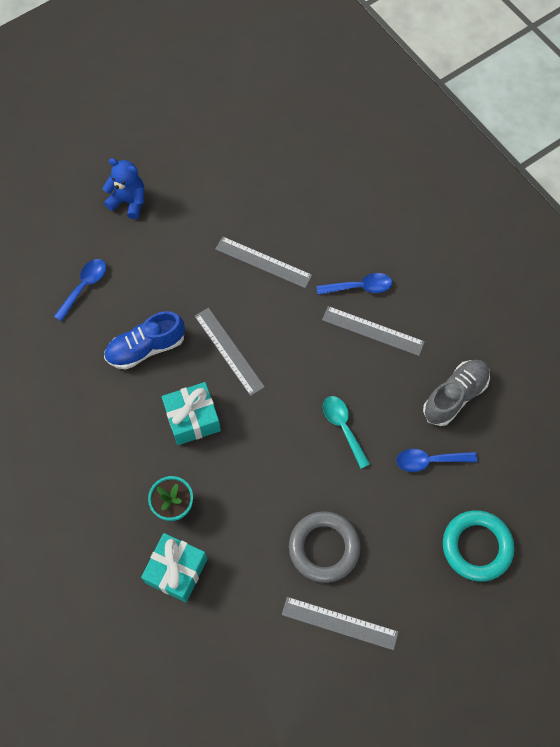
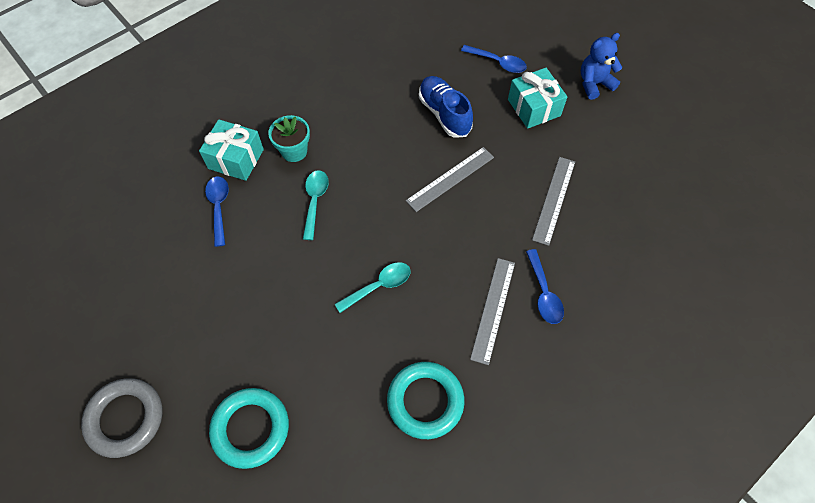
camera: 85 degrees right, 5 degrees down
(129, 201) = (594, 84): blue teddy bear -> blue teddy bear turned 135 degrees counterclockwise
(192, 419) = (378, 156): turquoise gift -> turquoise gift (534, 107)
(241, 485) = (315, 201): none -> turquoise spoon
(324, 548) = (253, 276): grey ring -> grey ring (125, 418)
(339, 623) = (180, 294): grey ruler -> none
(429, 461) = (347, 375): blue spoon -> blue spoon (219, 207)
(455, 396) = (425, 401): grey shoe -> turquoise ring

